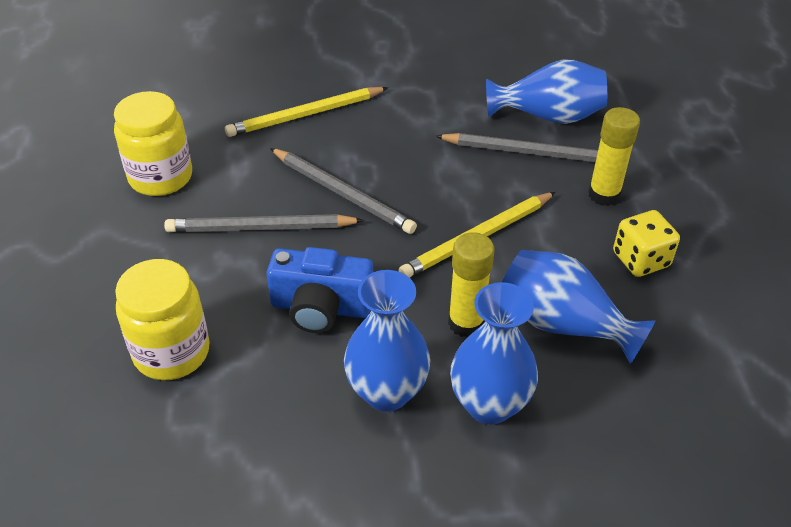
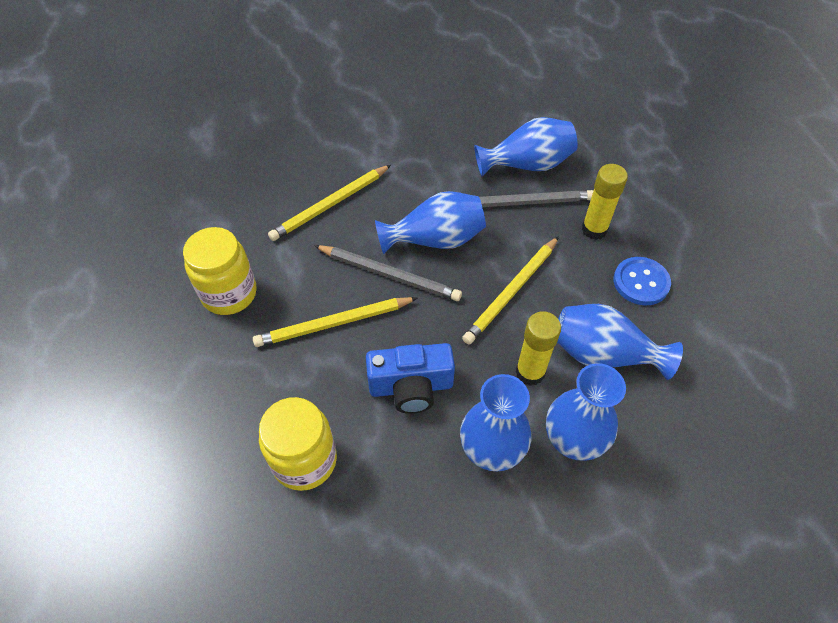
camera: 15 degrees left, 10 degrees up
(260, 228) = (334, 324): grey pencil -> yellow pencil
(409, 169) = (435, 239): none -> blue vase
(641, 259) = (641, 282): yellow dice -> blue button

